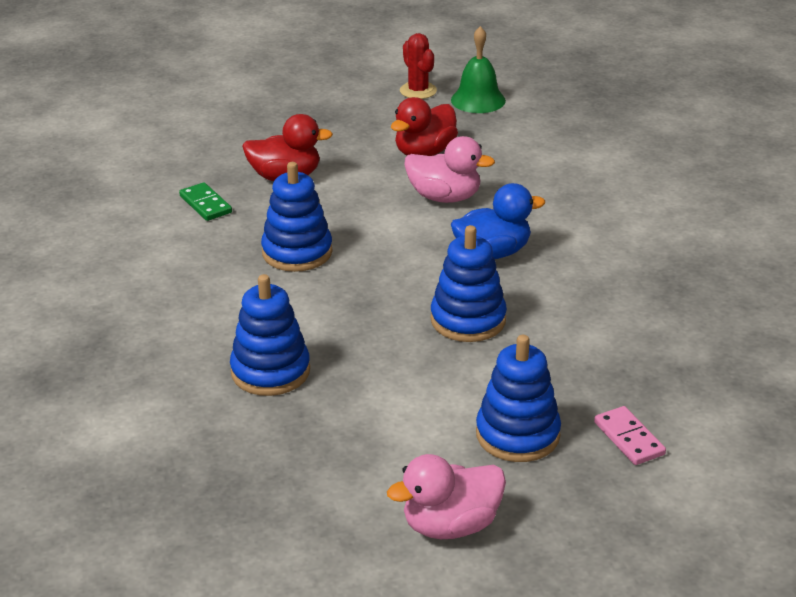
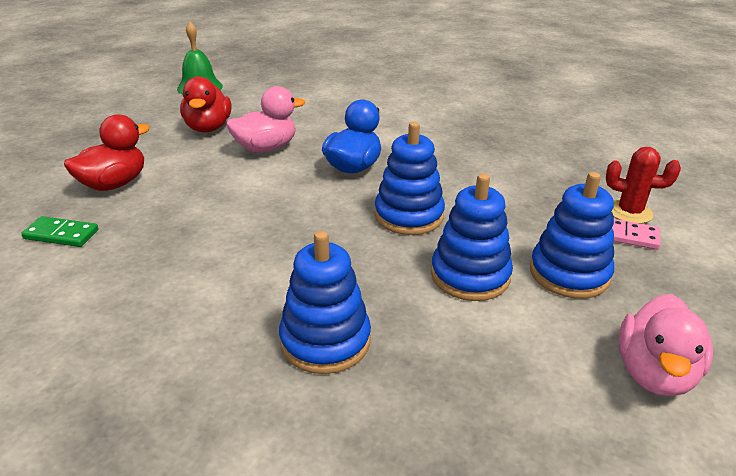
camera: 45 degrees left, 0 degrees up
(297, 252) = (205, 233): blue stacking toy -> blue stacking toy (470, 276)
(418, 91) = (147, 95): red cactus -> red cactus (629, 212)

